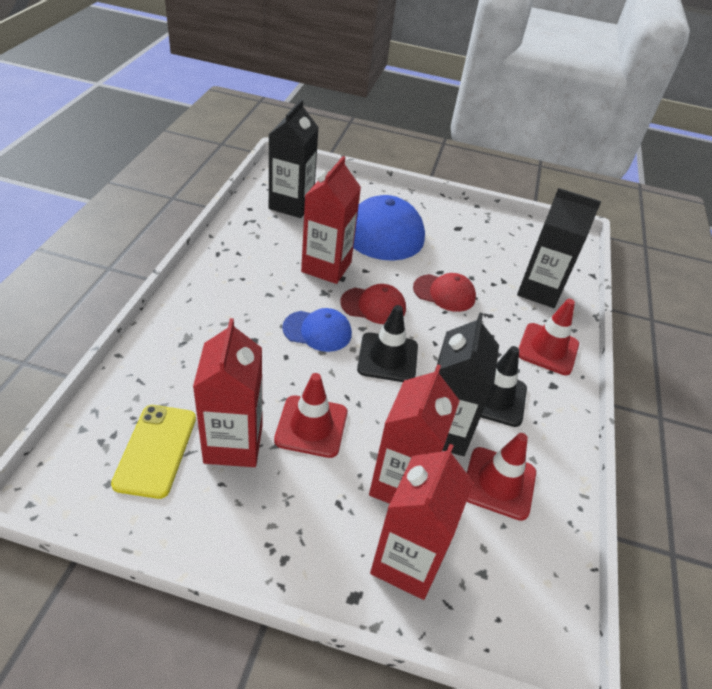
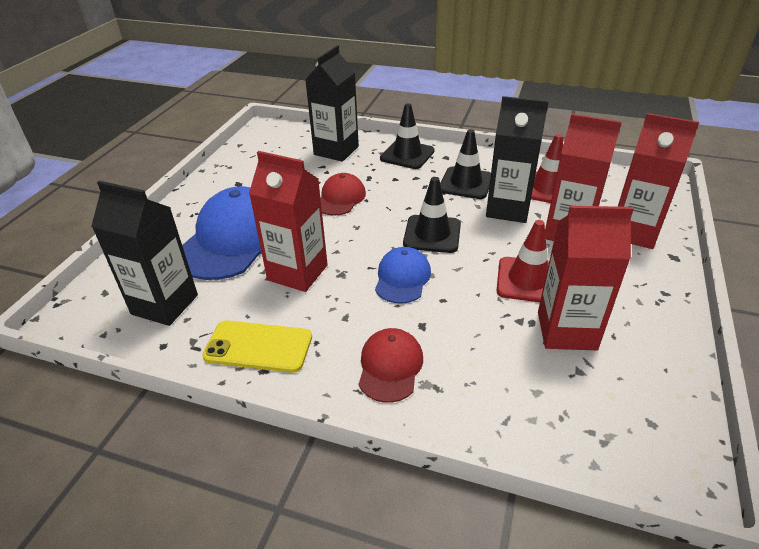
camera: 80 degrees left, 5 degrees down
(156, 450) = (597, 390): yellow phone -> yellow phone (258, 346)
(373, 306) = (361, 241): red cap -> red cap (390, 367)
(547, 349) = (407, 155): red traffic cone -> black traffic cone

